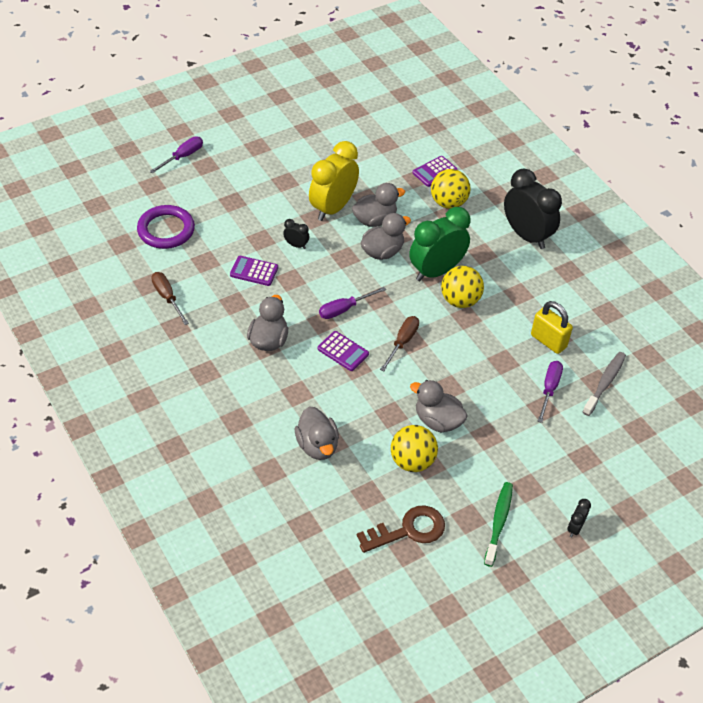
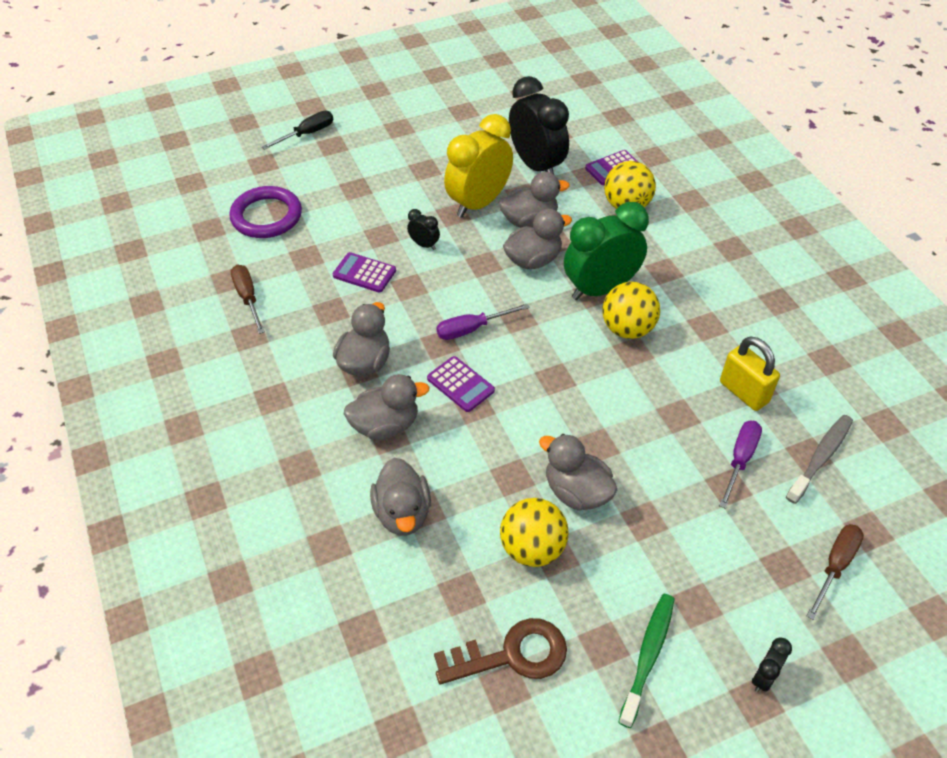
camera: 10 degrees right, 0 degrees up
(182, 157) = (307, 134): purple screwdriver -> black screwdriver
(293, 385) = (385, 425): none -> grey duck
(402, 342) = (542, 378): brown screwdriver -> brown screwdriver (835, 566)
(526, 235) = (725, 252): black clock -> black clock (536, 166)

